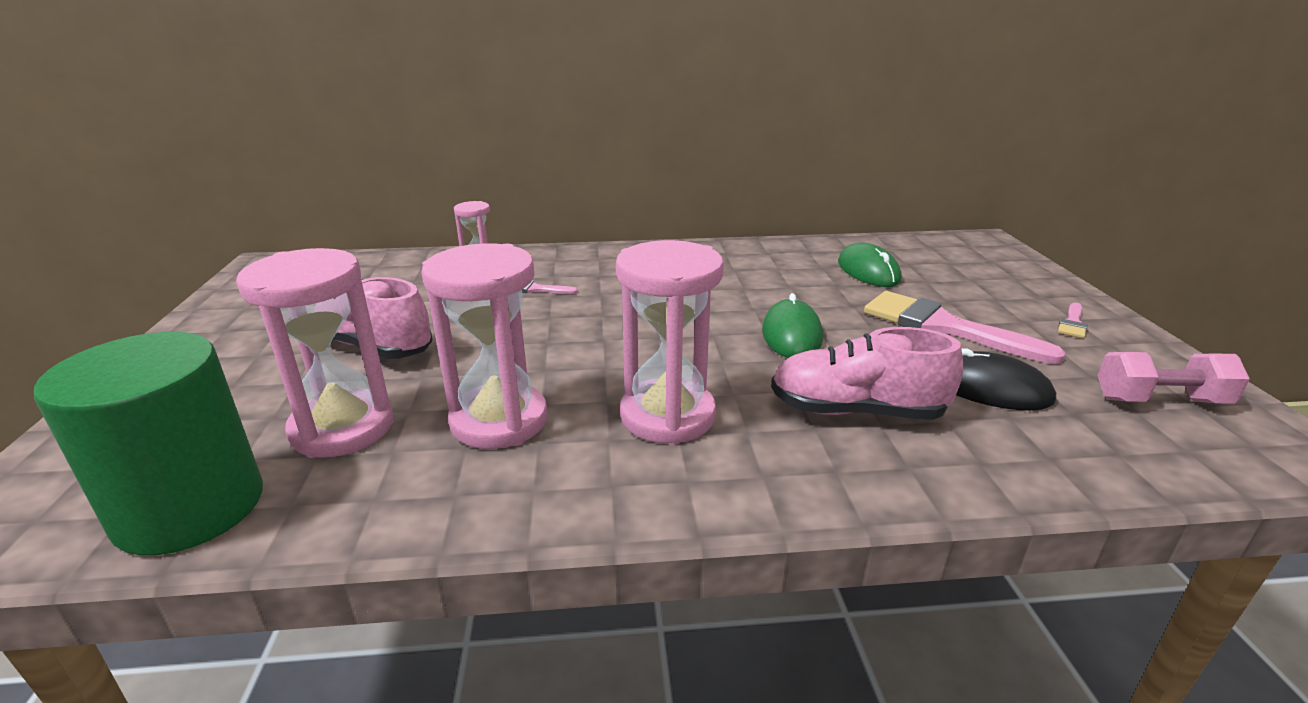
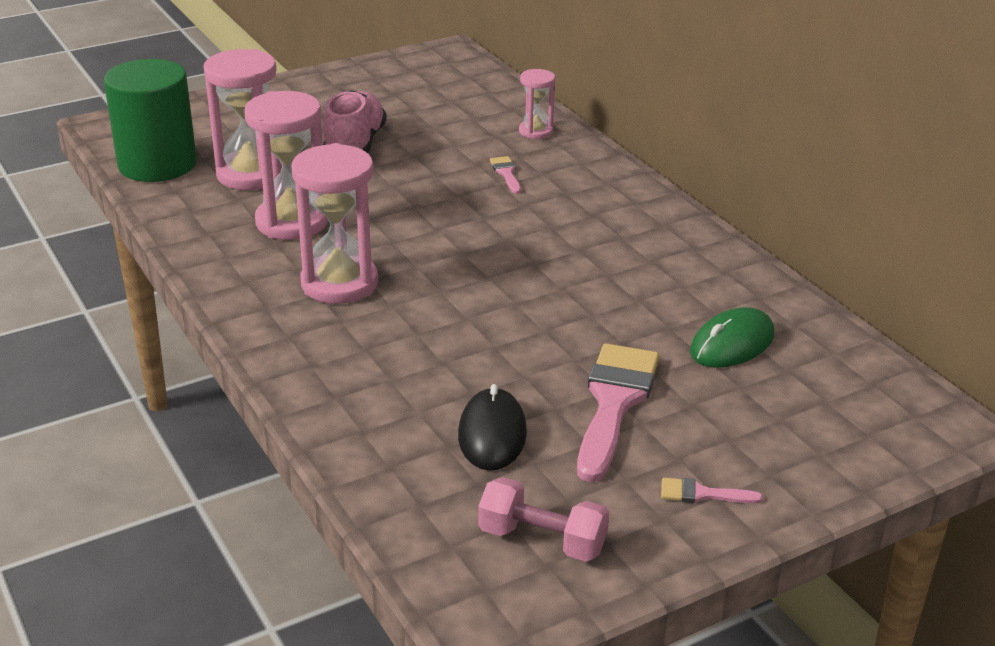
camera: 65 degrees right, 5 degrees up
(791, 335) = (520, 316): green mouse -> none
(856, 411) = (402, 365): pink shoe -> none
(1160, 400) = (542, 540): pink dumbbell -> pink dumbbell turned 45 degrees counterclockwise

